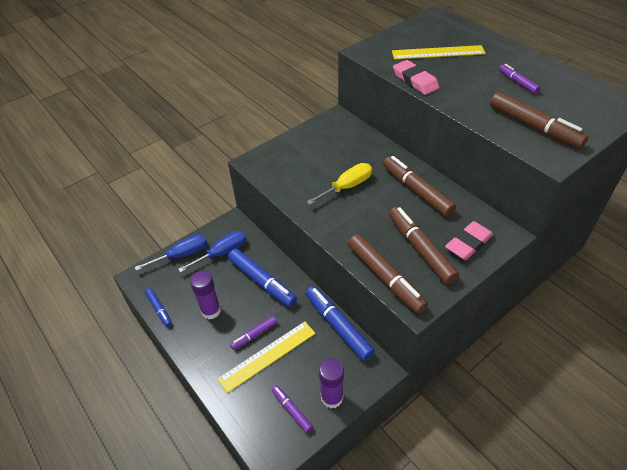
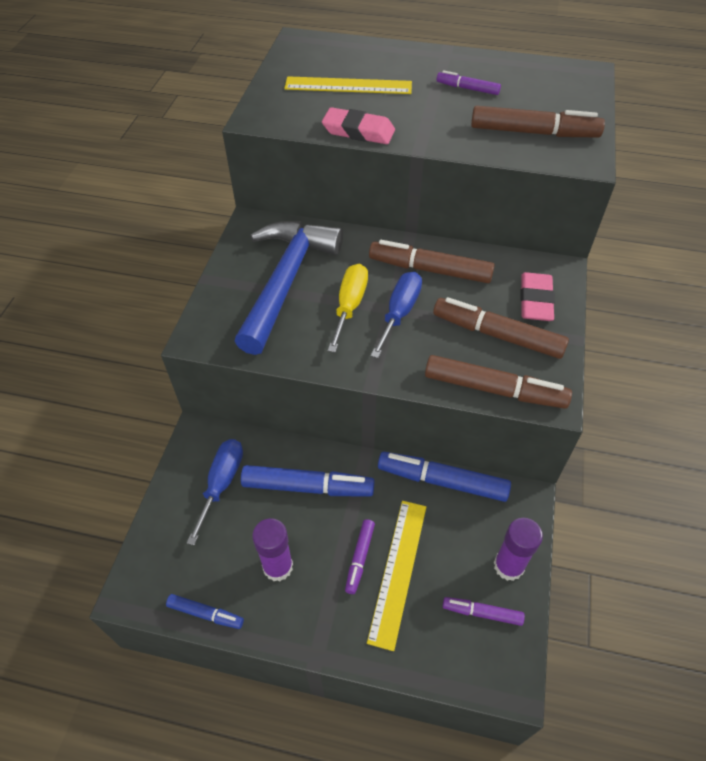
camera: 40 degrees left, 5 degrees up
(182, 255) = (167, 521): blue screwdriver -> blue screwdriver (399, 313)
(325, 156) = (286, 281): none -> blue hammer
(438, 52) = (348, 86): yellow ruler -> yellow ruler turned 45 degrees clockwise

